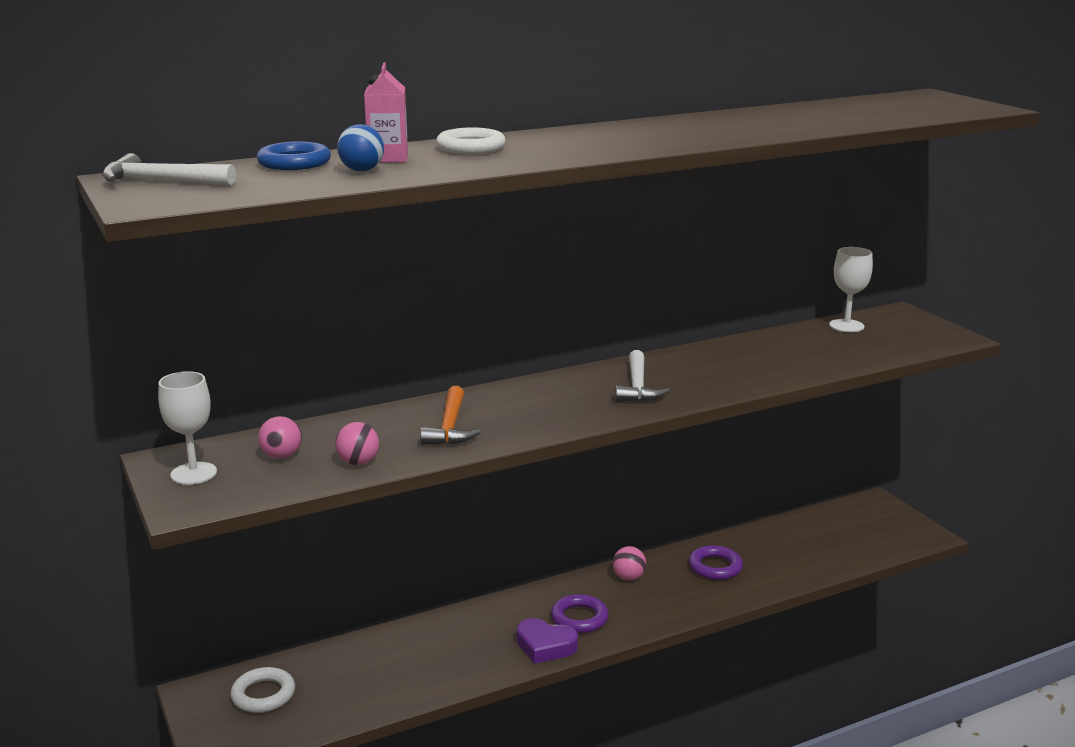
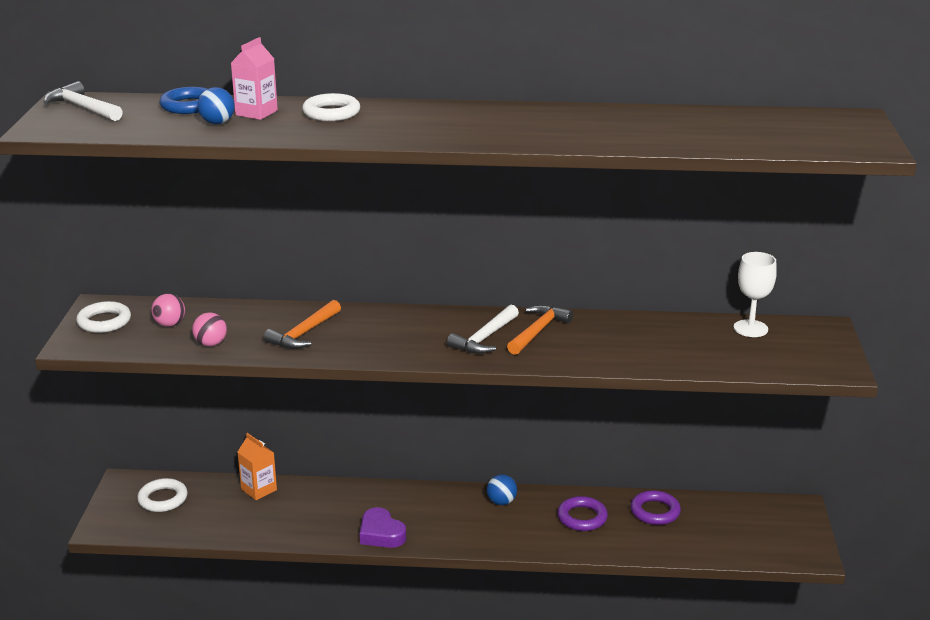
camera: 30 degrees right, 5 degrees up
(194, 473) = (104, 321): white goblet -> white ring
(368, 647) = (259, 489): none -> orange carton
(579, 618) = (428, 521): purple ring -> purple ring (655, 511)
(628, 577) = (501, 502): pink ball -> blue ball
(677, 369) = (538, 331): none -> orange hammer

